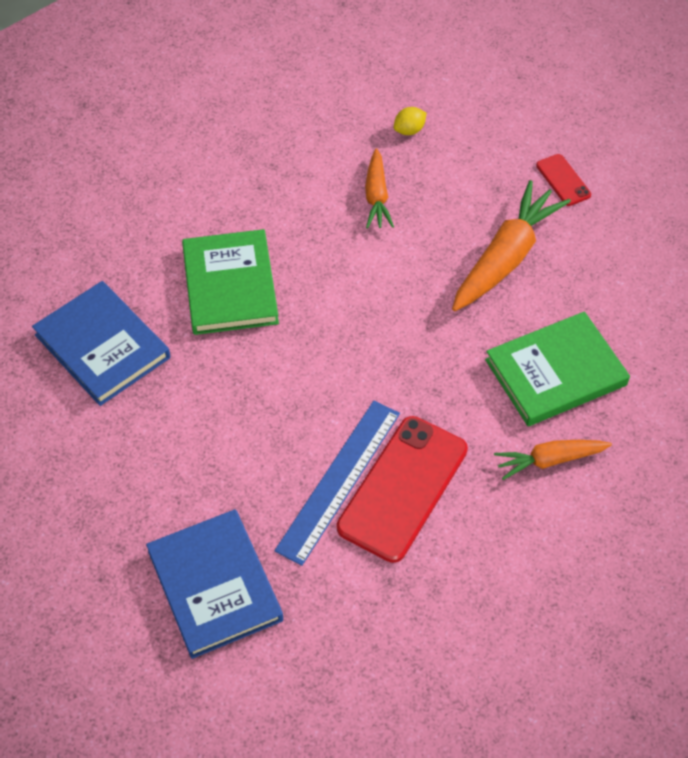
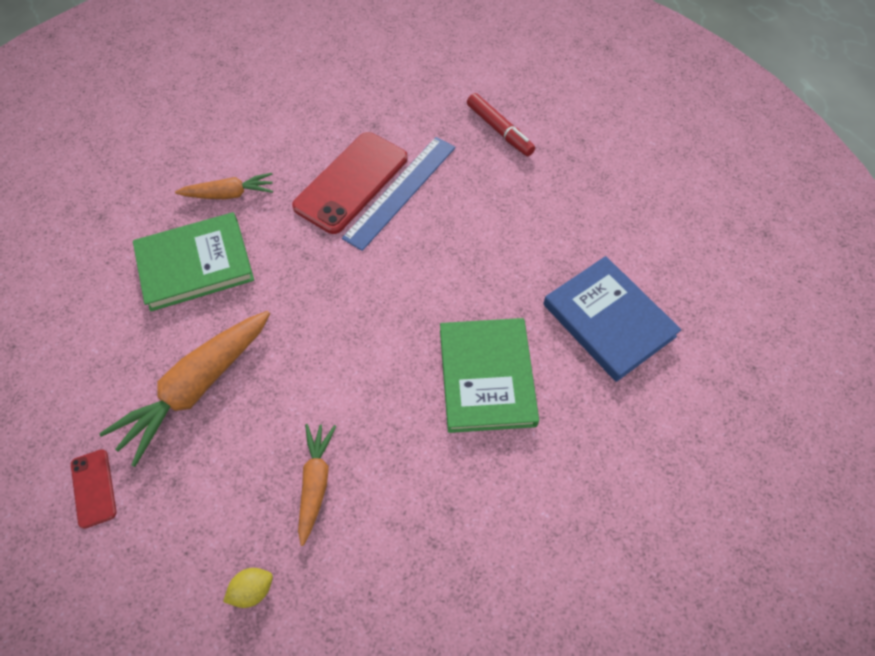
camera: 175 degrees left, 5 degrees up
(214, 586) = (499, 130): blue book -> red marker

